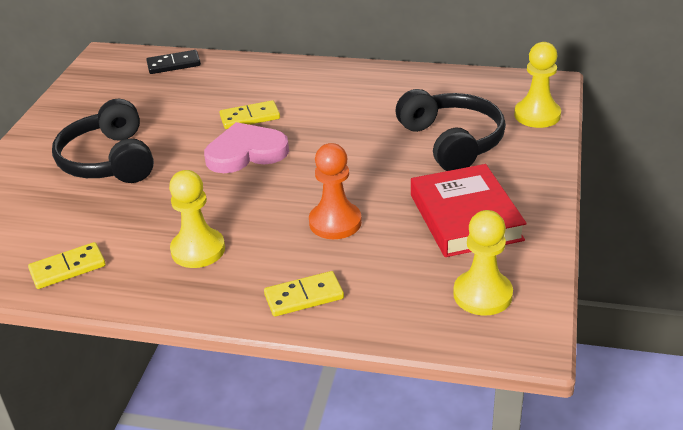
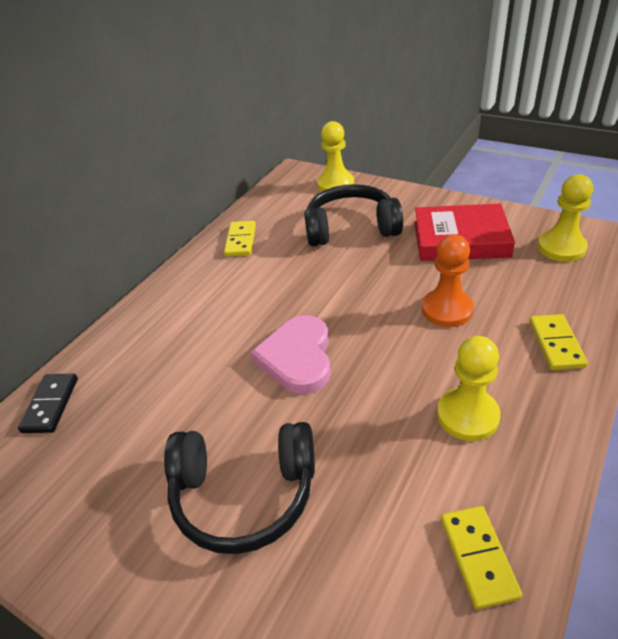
camera: 70 degrees left, 5 degrees up
(250, 117) = (229, 347): yellow domino -> yellow domino (241, 240)

